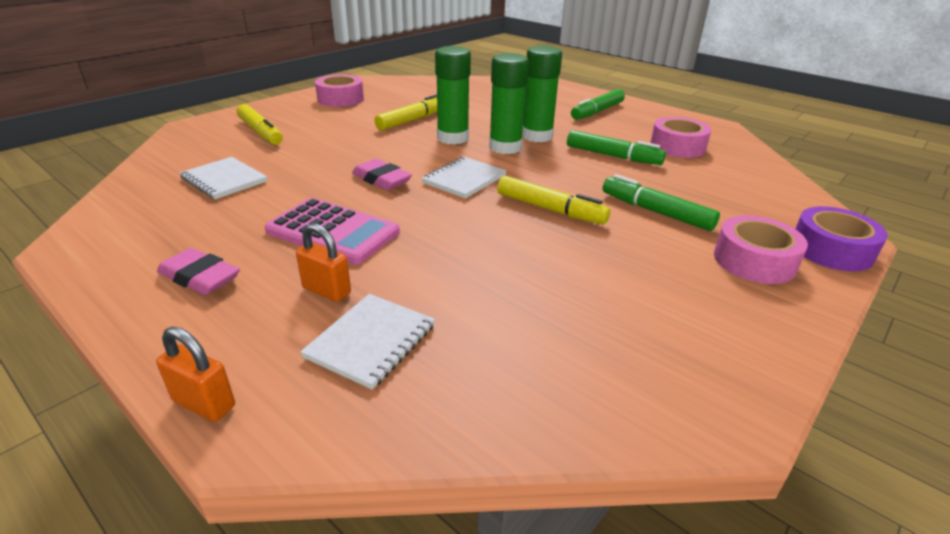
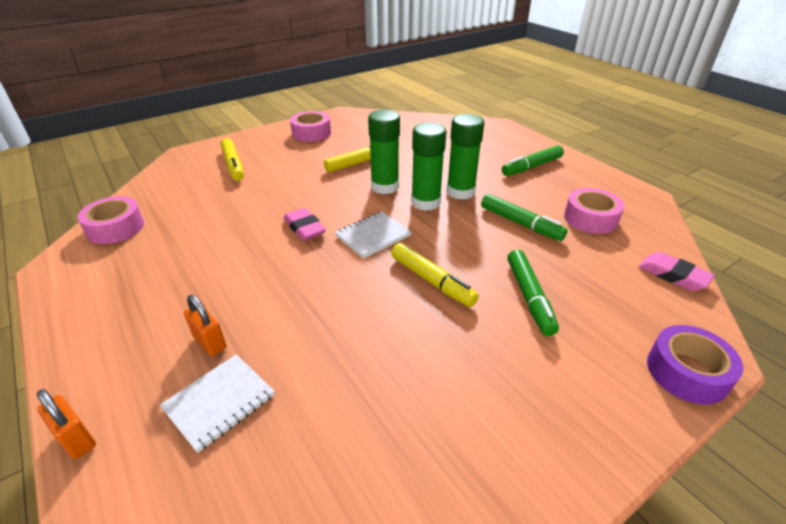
camera: 15 degrees right, 5 degrees up
(200, 277) = (126, 312): pink eraser -> pink eraser (673, 275)
(224, 180) = (185, 214): white notebook -> none
(333, 232) = (241, 280): pink calculator -> none
(656, 212) = (529, 297): green marker -> green marker turned 150 degrees counterclockwise
(754, 261) = (597, 373): pink tape -> pink tape (115, 228)

